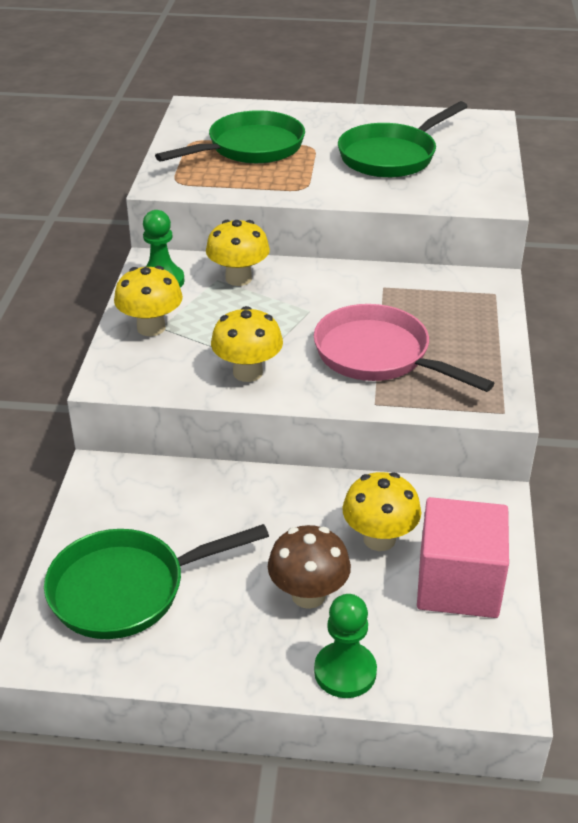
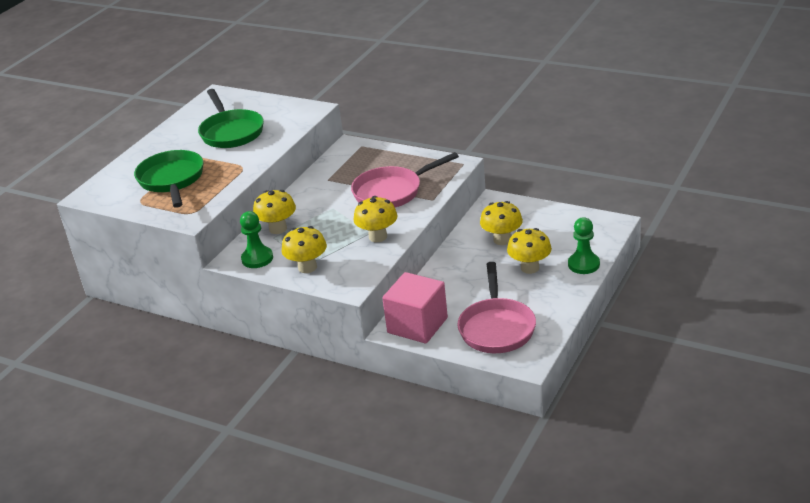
camera: 65 degrees left, 5 degrees down
(126, 589) = (497, 328): green pan -> pink pan
(308, 595) = (530, 268): brown mushroom -> yellow mushroom
(458, 584) = (544, 222): pink cube -> pink cube (417, 325)

